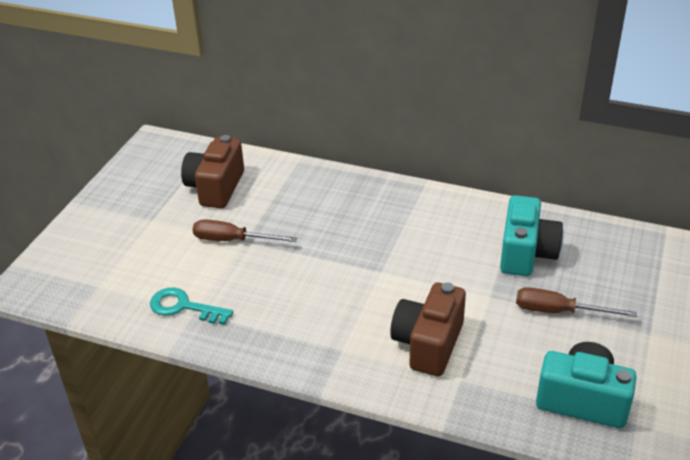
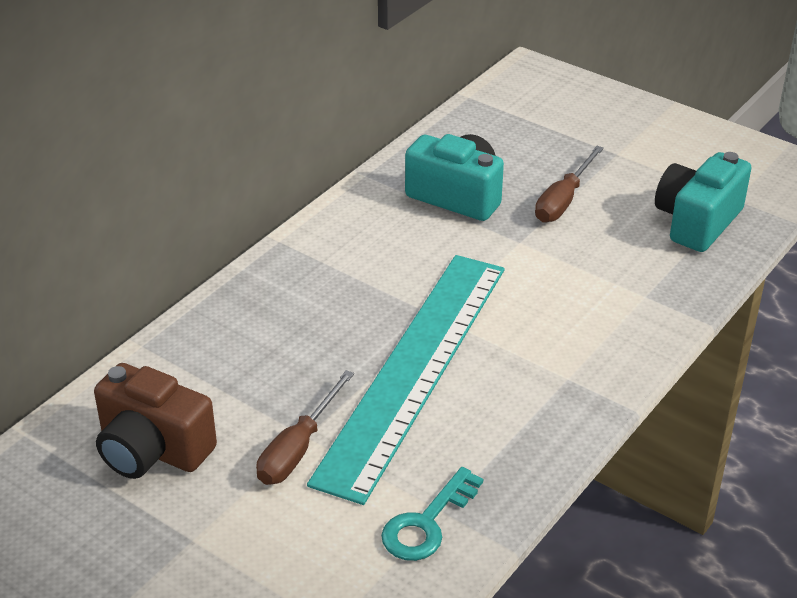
camera: 75 degrees left, 0 degrees up
(322, 272) = (414, 369): none -> turquoise ruler
(428, 344) = (582, 306): brown camera -> none

